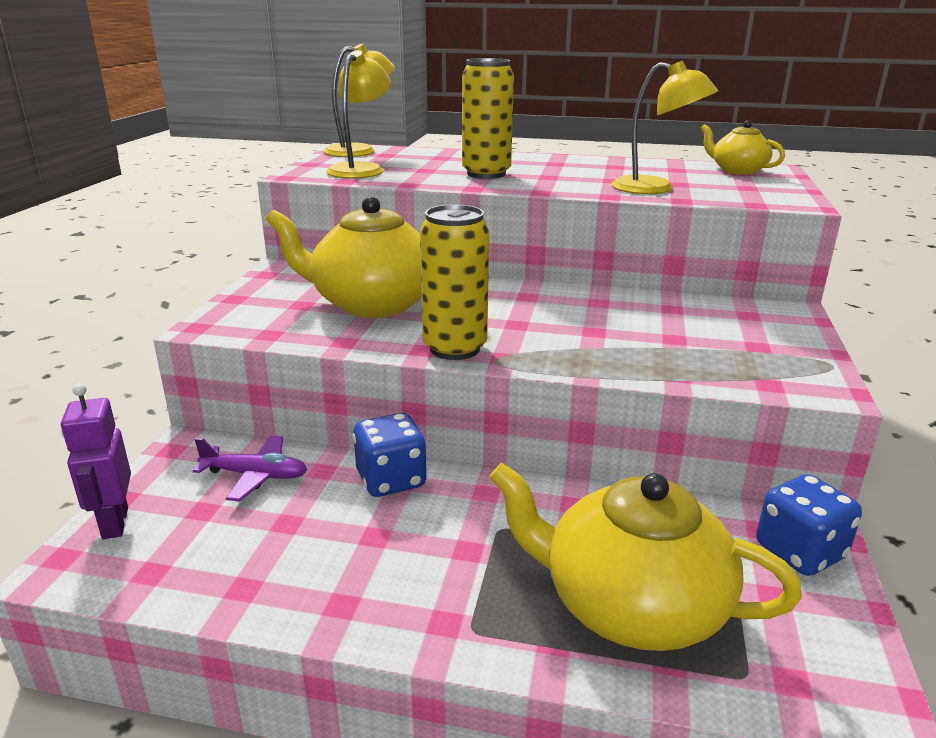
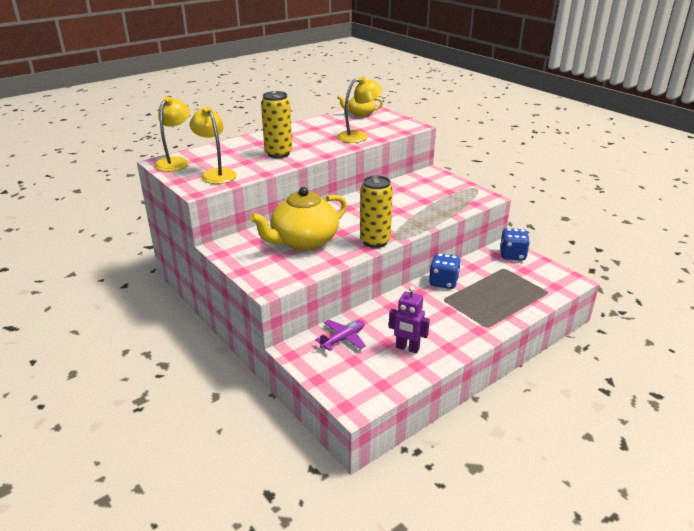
camera: 50 degrees left, 5 degrees up
(114, 523) = (335, 386): purple robot -> purple robot (407, 348)
(391, 480) = (387, 308): blue dice -> blue dice (443, 282)
(631, 605) = (504, 294): yellow teapot -> none

